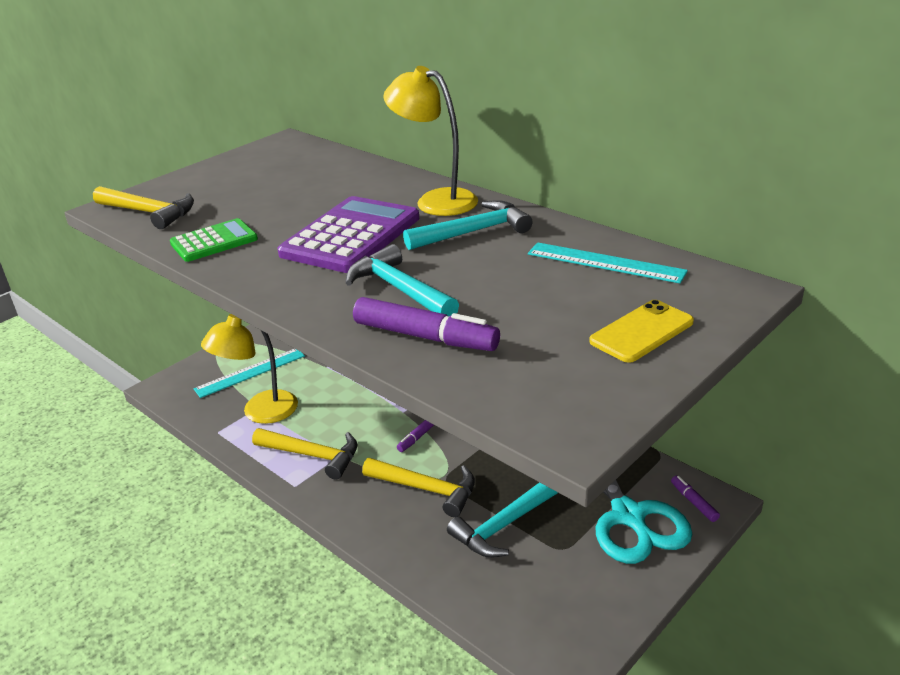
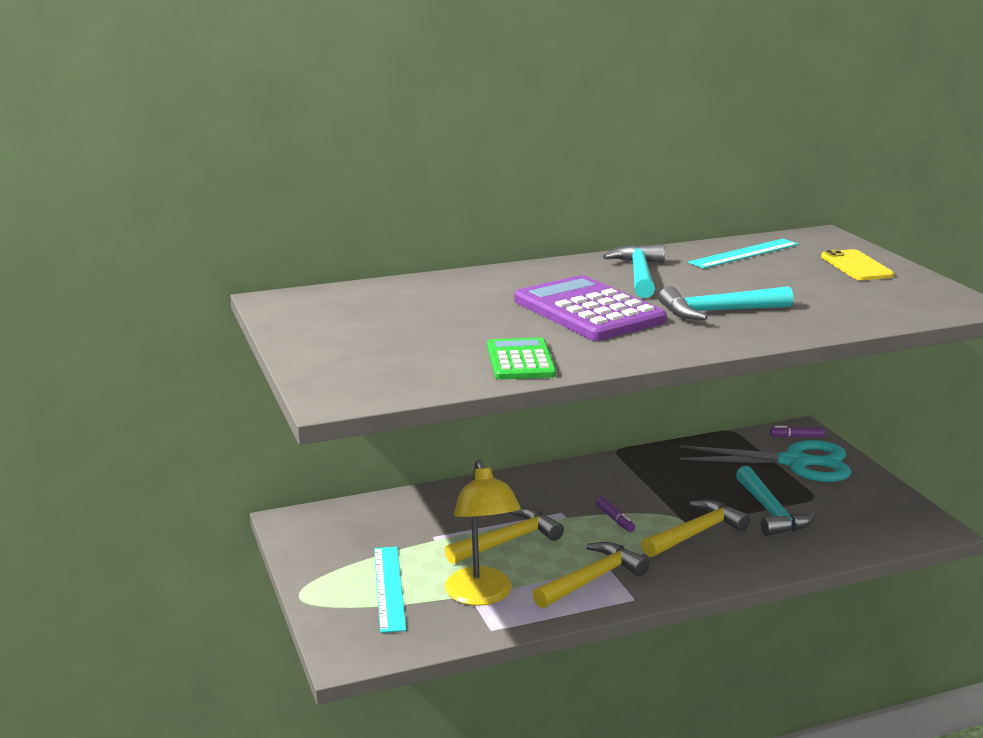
camera: 65 degrees left, 10 degrees down
(149, 213) = (387, 381): yellow hammer -> yellow hammer (507, 541)
(425, 337) = (808, 317): purple marker -> none
(436, 200) = (553, 274): yellow lamp -> none

